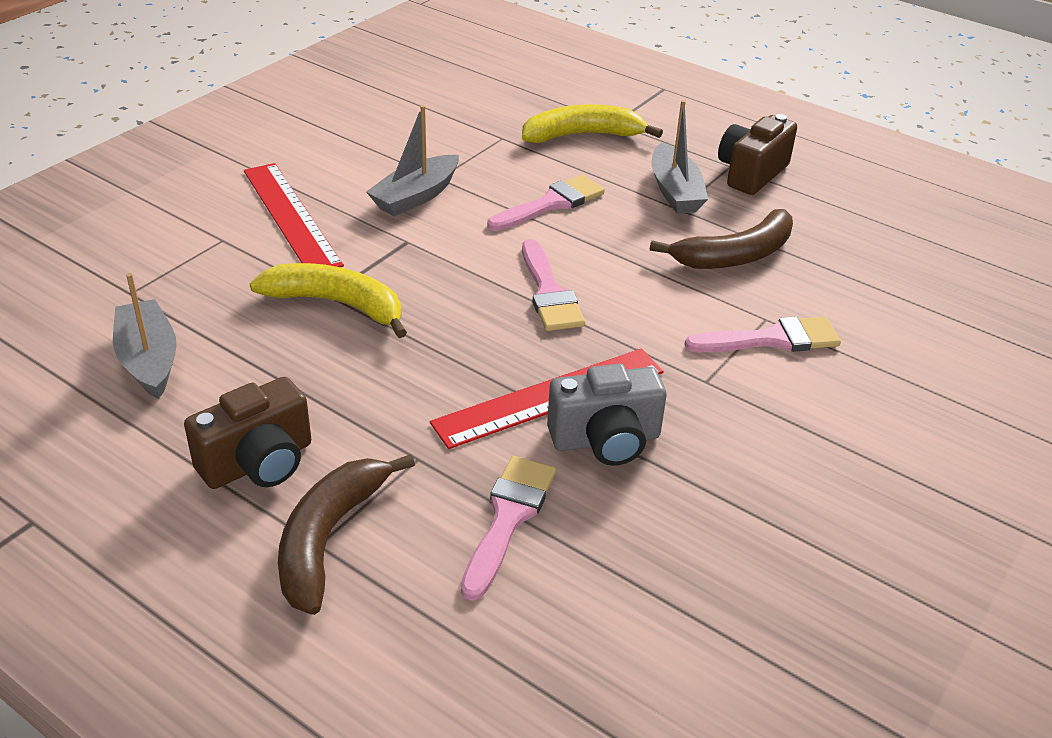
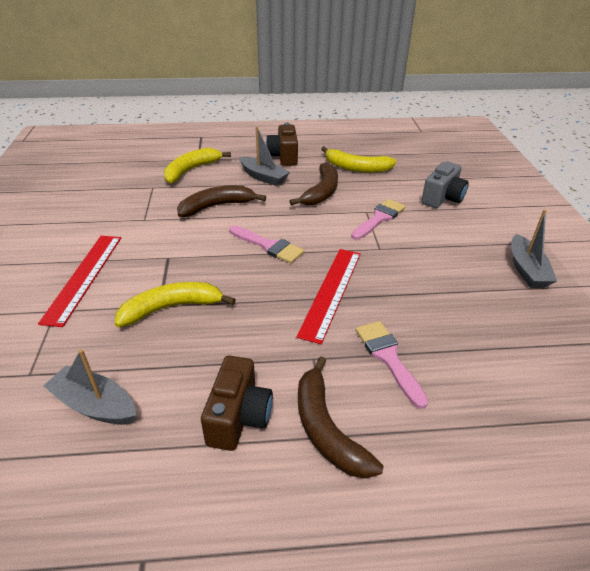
camera: 40 degrees left, 0 degrees up
(291, 216) = (84, 277): red ruler -> red ruler turned 75 degrees clockwise
(416, 196) = (144, 233): grey boat -> grey boat (526, 270)
(551, 204) = (216, 206): pink brush -> brown banana
(605, 440) = (378, 296): grey camera -> grey camera (442, 198)
(852, 244) = (356, 168): none -> yellow banana

